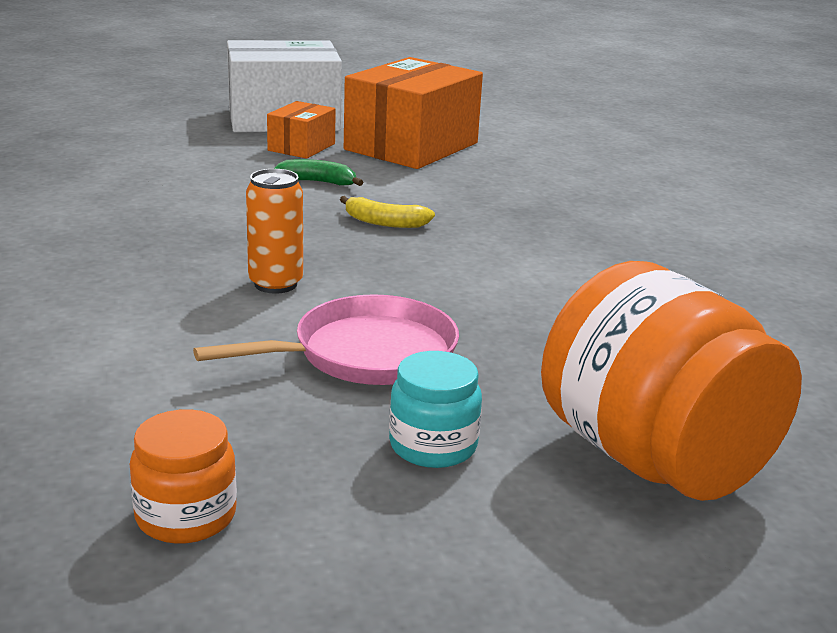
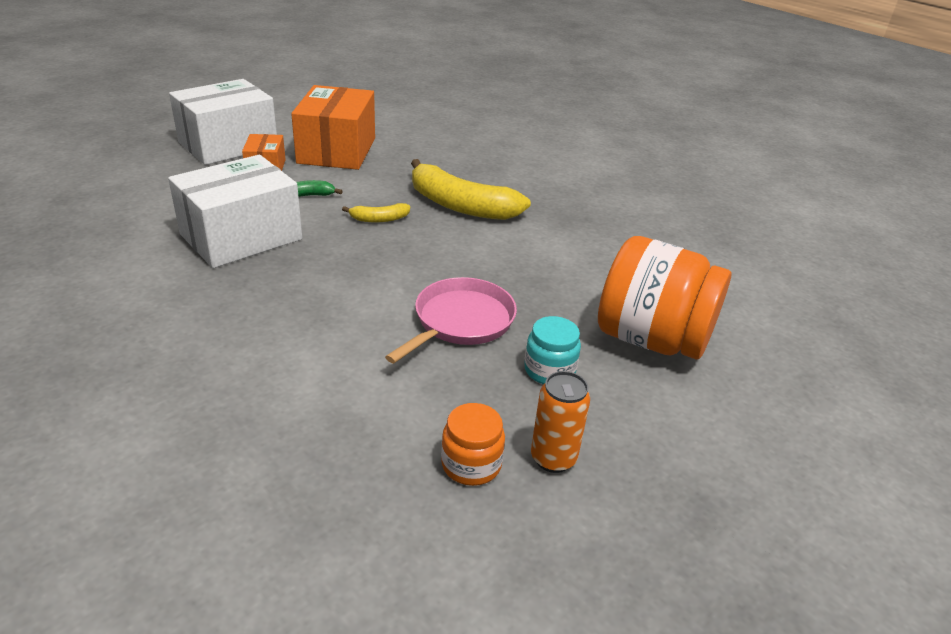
camera: 30 degrees left, 10 degrees up
(192, 204) = (241, 237): none -> white box
(275, 284) = (360, 287): orange can -> orange can (553, 458)
(517, 232) = (460, 205): none -> yellow banana

